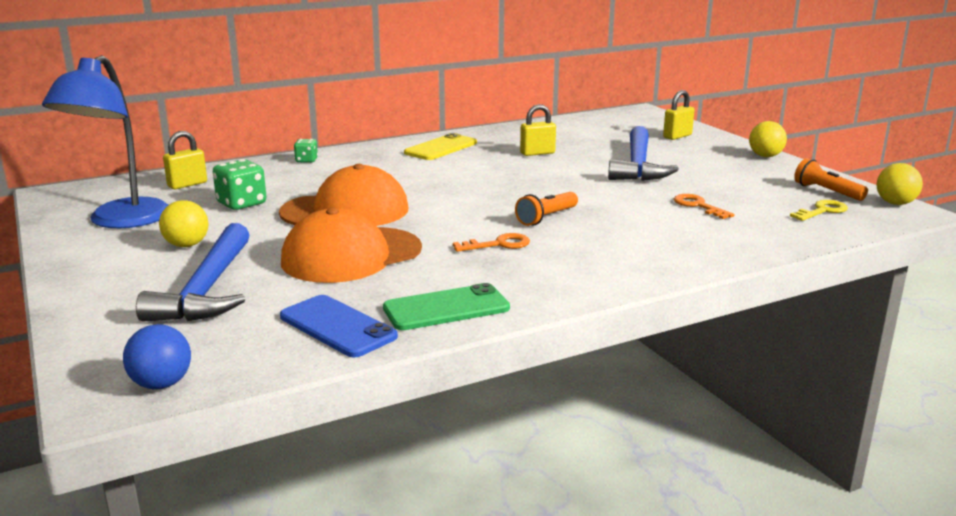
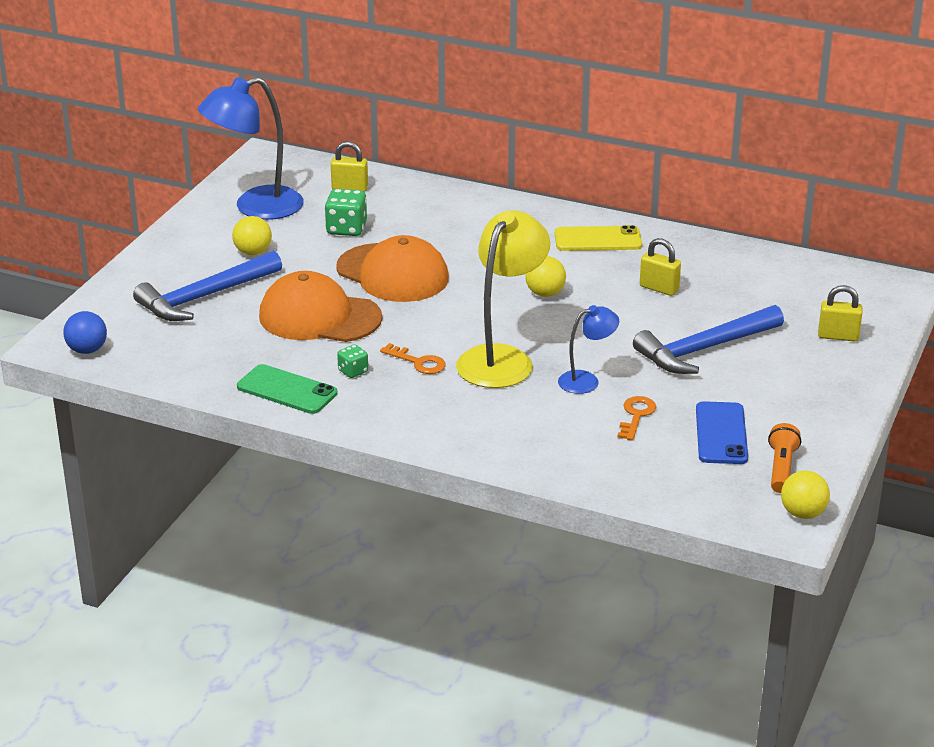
camera: 50 degrees right, 10 degrees up
(306, 160) = (471, 201): green dice -> green dice (353, 371)
(337, 327) = (214, 366): blue phone -> blue phone (721, 433)
(546, 218) = (502, 358): orange flashlight -> yellow lamp
(625, 204) = (586, 381): none -> blue lamp
(765, 156) = (849, 404): yellow ball -> yellow ball (545, 293)
(822, 211) = (718, 480): yellow key -> none

